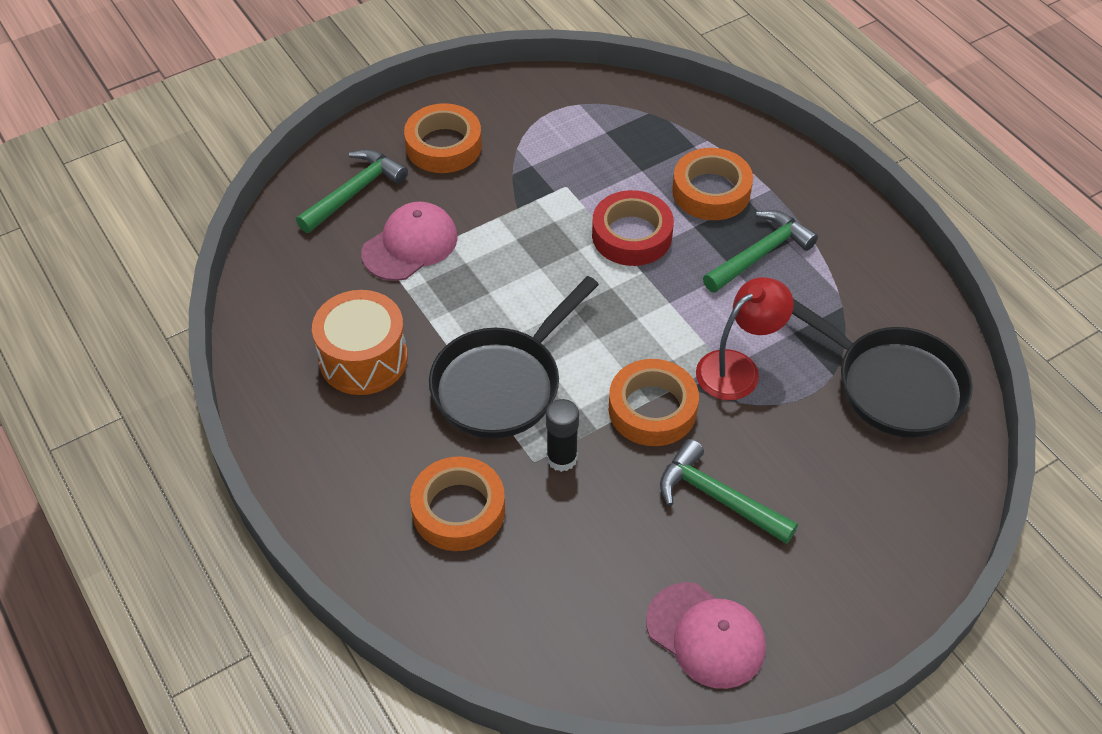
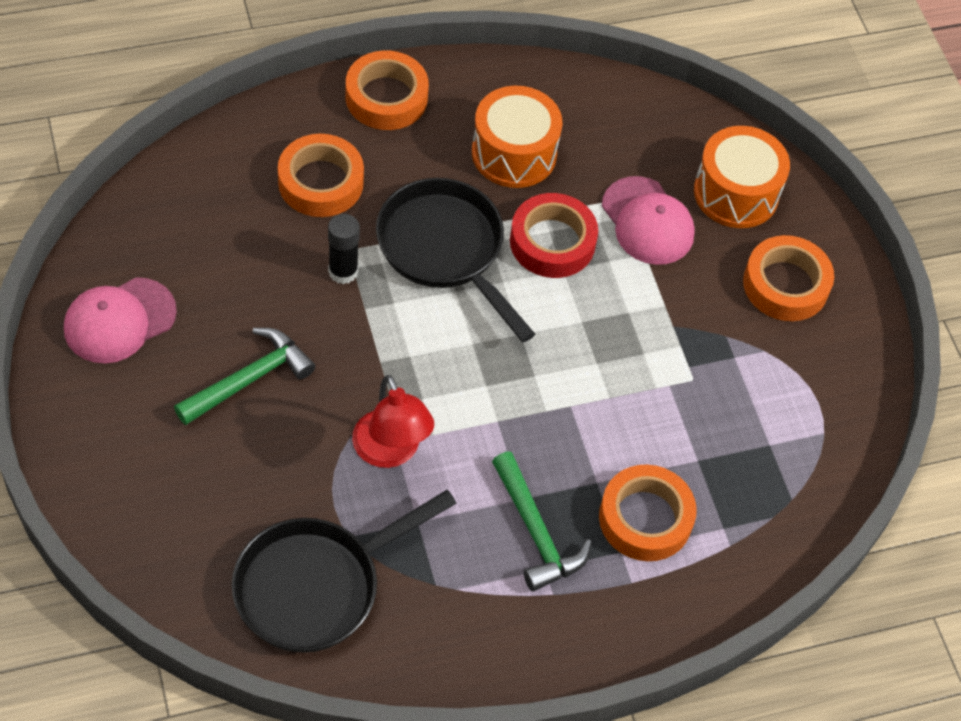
camera: 100 degrees right, 5 degrees up
(355, 192) = (736, 193): green hammer -> orange drum
(632, 235) = (602, 418): red tape -> red tape (552, 242)
(652, 409) = (369, 361): orange tape -> orange tape (386, 97)

